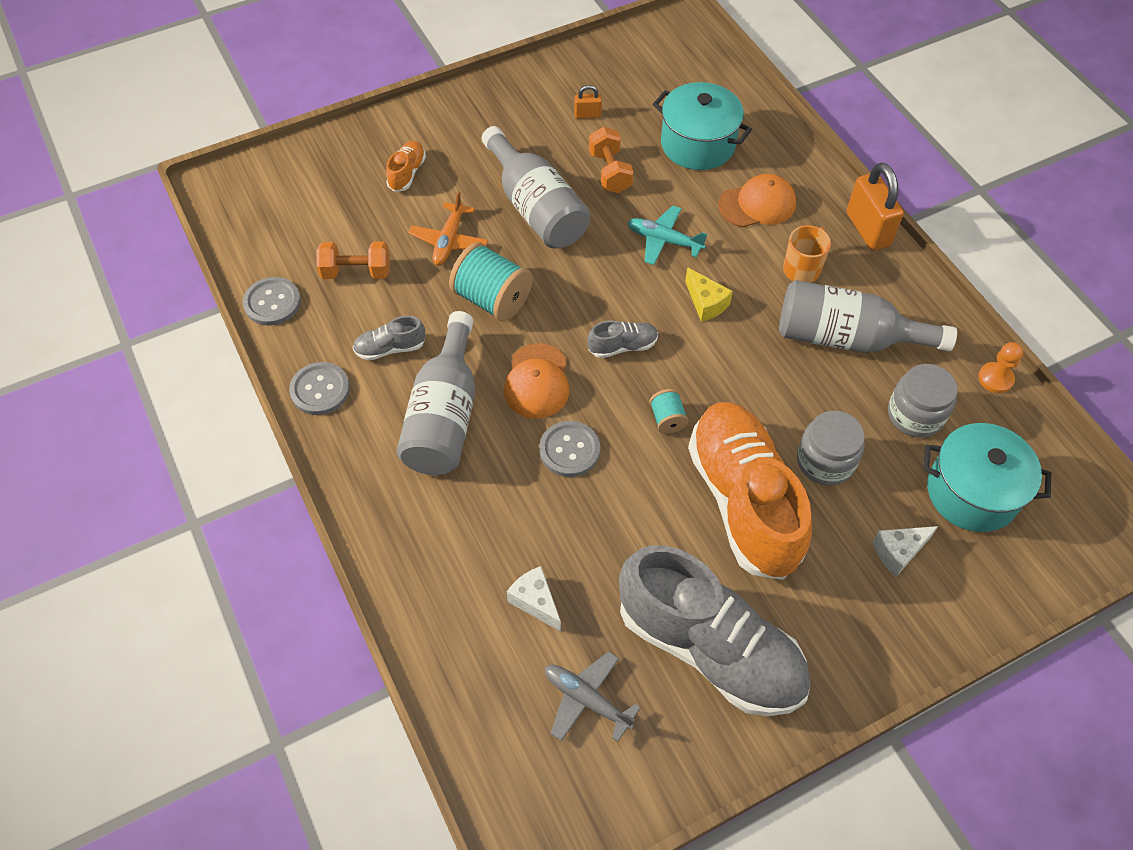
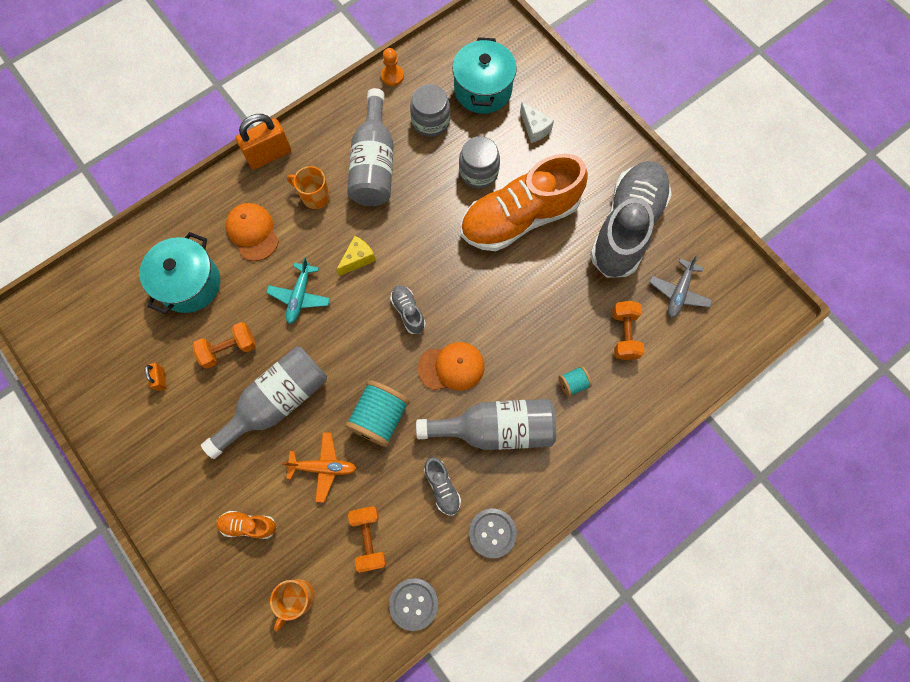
camera: 100 degrees left, 15 degrees up
(318, 205) = (297, 598): none -> orange mug
(535, 602) = (624, 335): white cheese -> orange dumbbell
(569, 450) = (505, 334): grey button -> none
(667, 419) = (466, 272): turquoise spool -> turquoise spool (573, 384)

